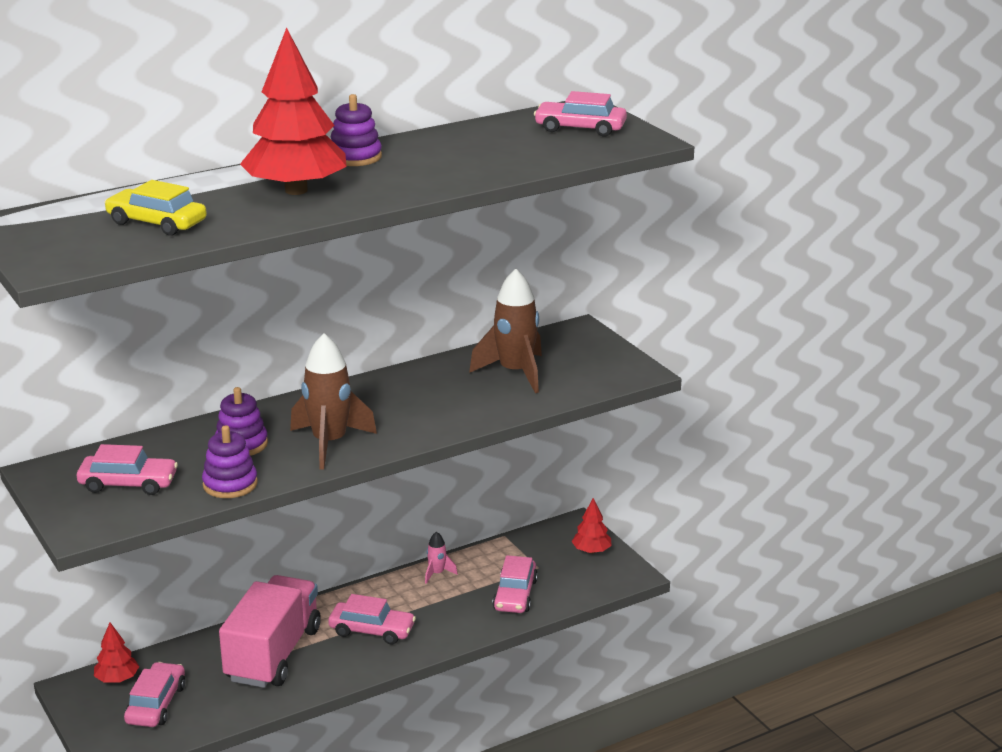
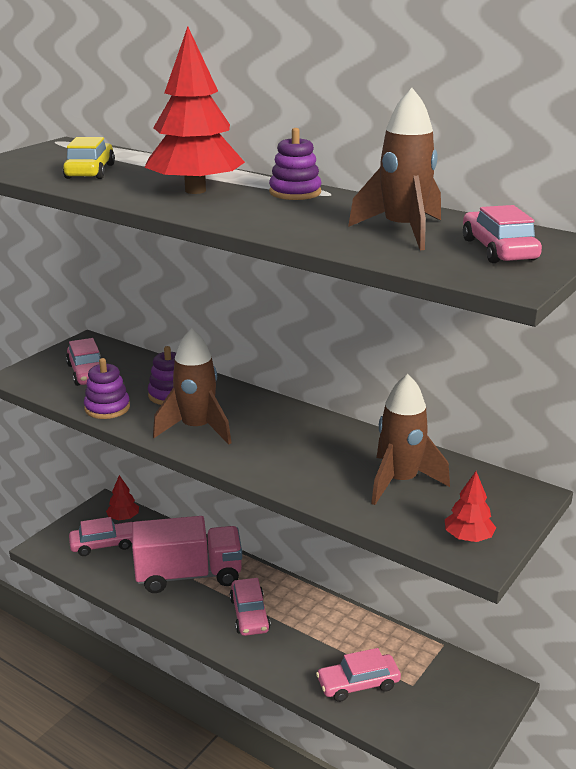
camera: 65 degrees right, 0 degrees up
(437, 573) = (353, 623): pink rocket -> none
(507, 144) = (403, 231): none -> brown rocket
(591, 551) = (469, 714): red tree -> red tree (468, 537)

